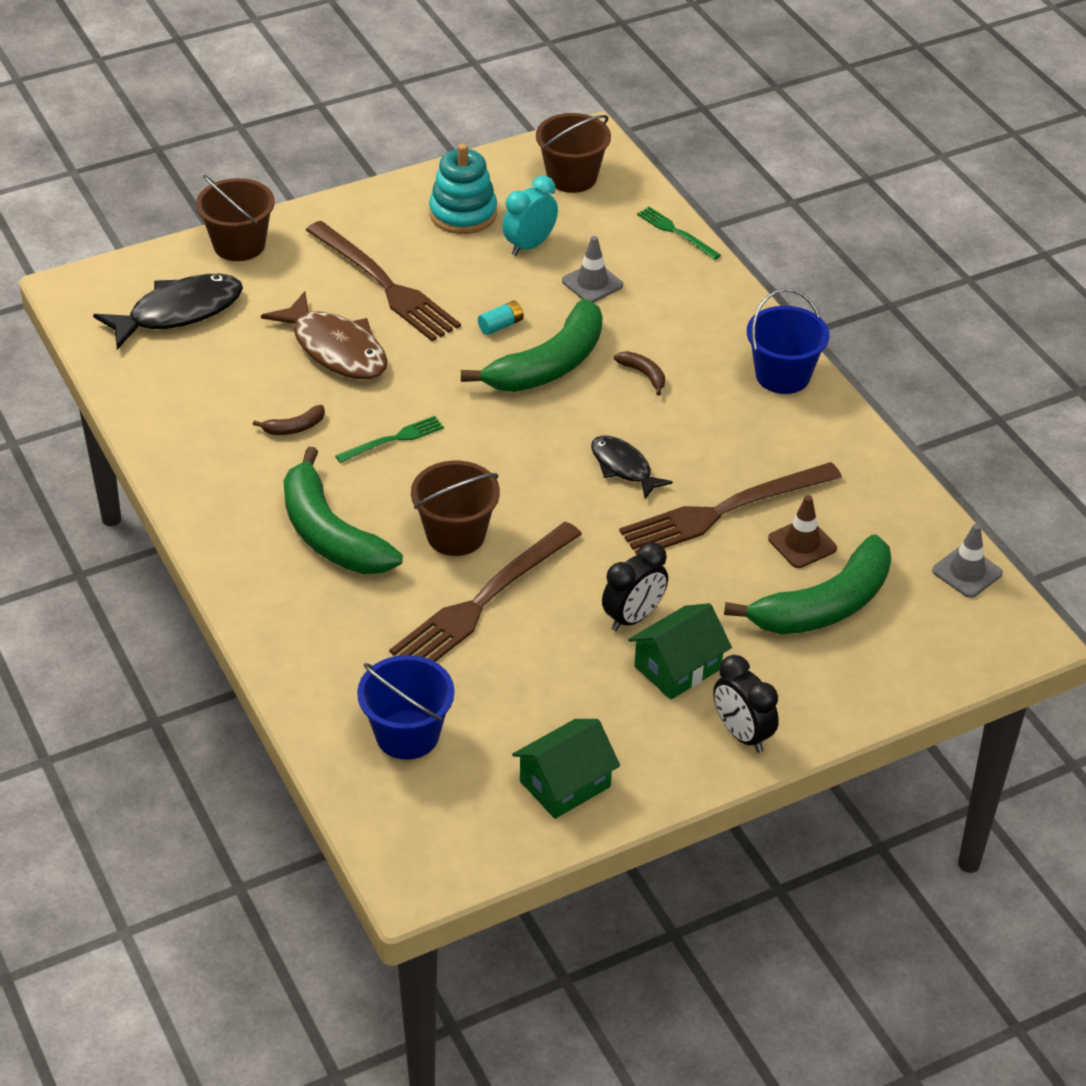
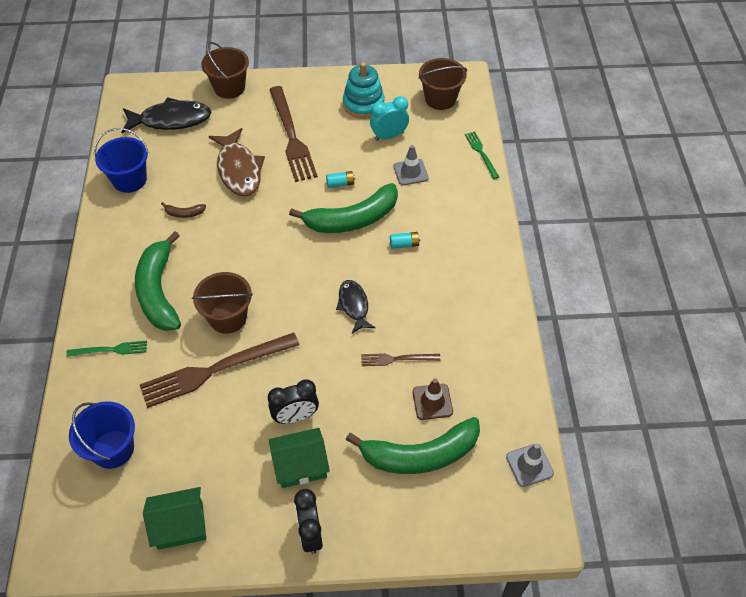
camera: 25 degrees right, 10 degrees up
(393, 439) = (233, 240): green fork -> green fork (110, 350)
(643, 374) = (404, 244): brown banana -> turquoise battery
(724, 511) = (397, 359): brown fork -> brown fork, size x0.49
(782, 375) = (490, 273): blue bucket -> blue bucket (129, 180)

